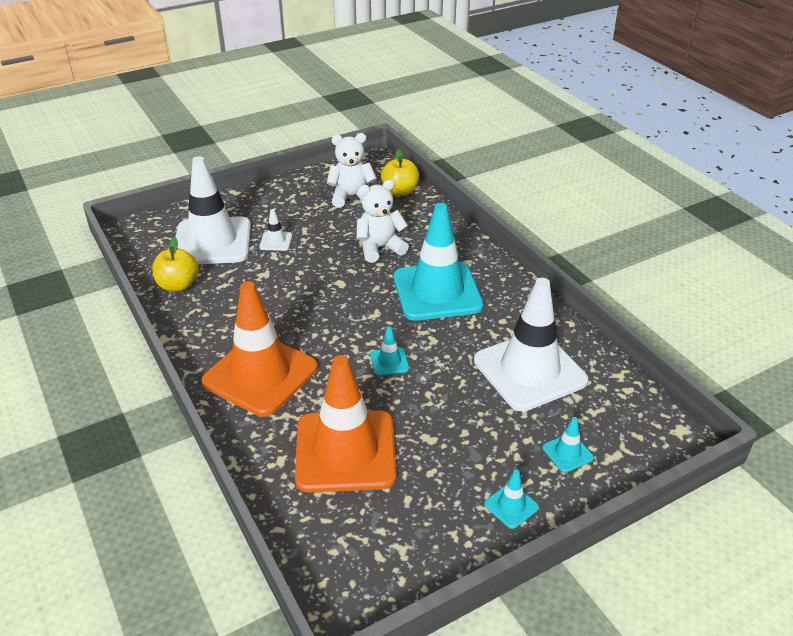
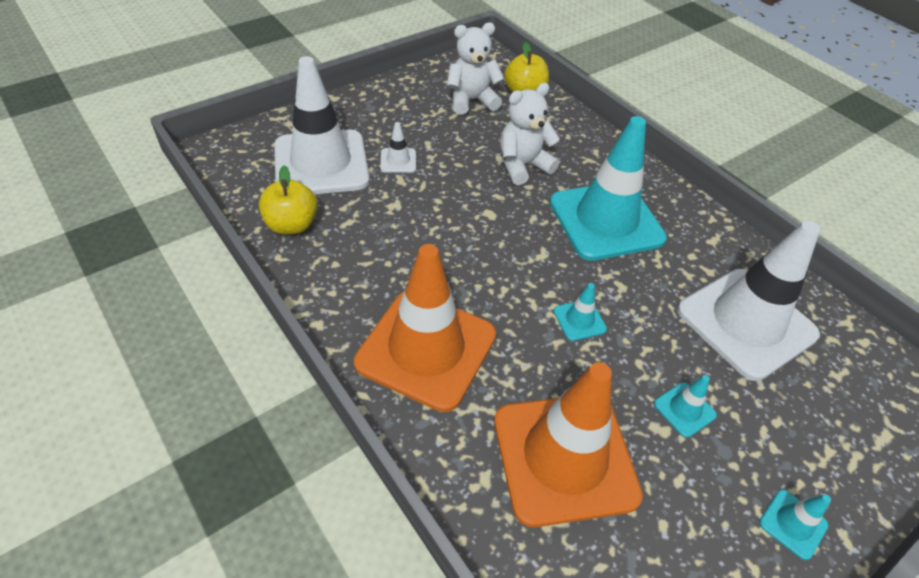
camera: 10 degrees left, 10 degrees up
(567, 453) = (830, 437): turquoise traffic cone -> turquoise traffic cone (684, 409)

